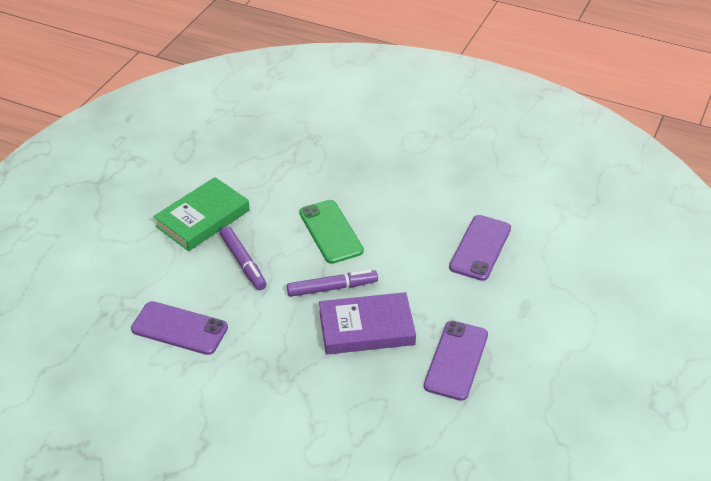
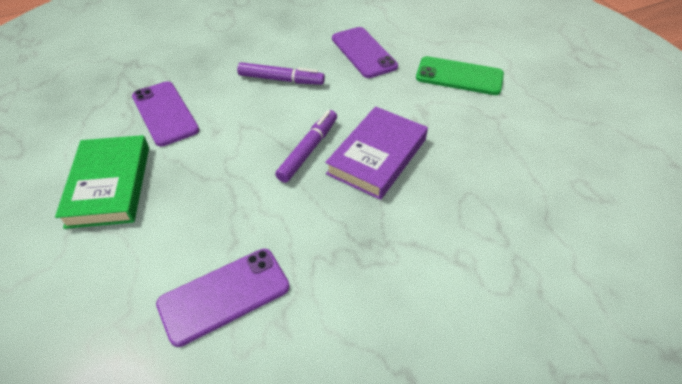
camera: 50 degrees left, 5 degrees up
(243, 262) = (204, 190): purple marker -> purple marker (281, 80)
(330, 232) = (245, 114): green phone -> green phone (459, 76)
(456, 360) = (464, 127): purple phone -> purple phone (165, 113)

